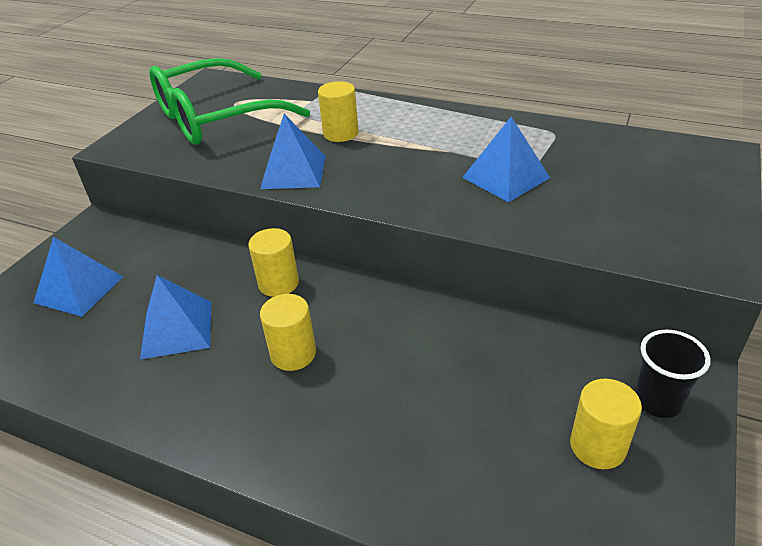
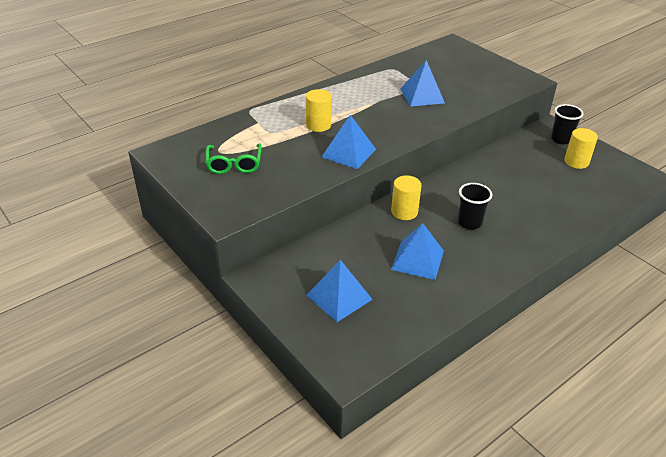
camera: 65 degrees left, 0 degrees up
(215, 118) = (234, 164): green glasses -> green glasses, size x0.50
(293, 354) = (469, 222): yellow cylinder -> black cup

